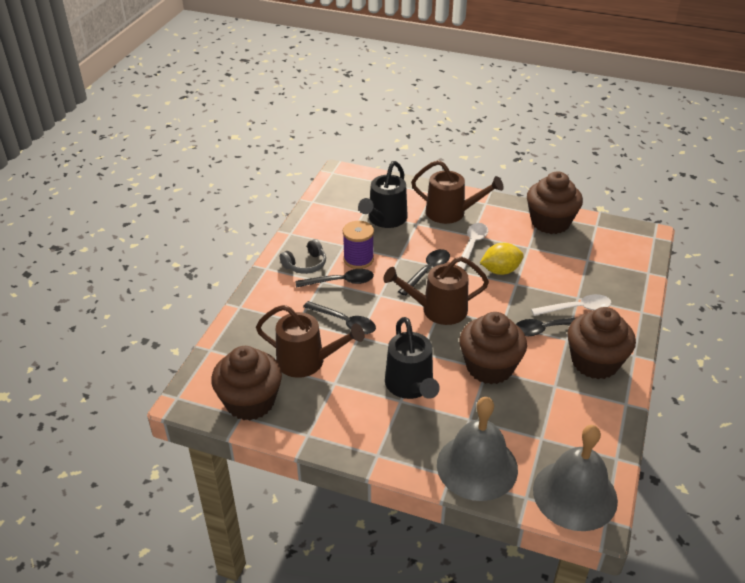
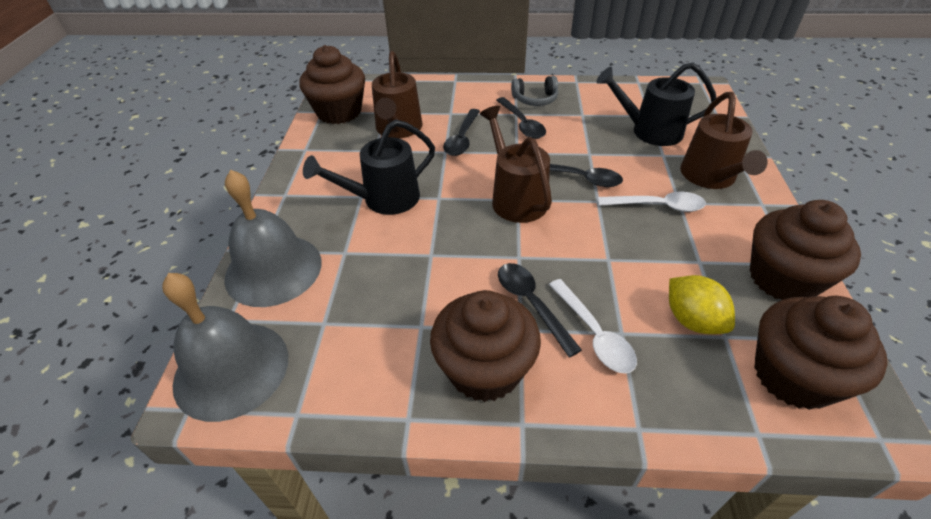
camera: 75 degrees right, 5 degrees up
(305, 264) = (535, 99): grey headphones -> grey headphones turned 45 degrees counterclockwise
(358, 259) = (565, 128): purple spool -> none
(489, 367) = (434, 256): brown cupcake -> brown cupcake (793, 376)
(500, 270) = (625, 240): yellow lemon -> yellow lemon (692, 320)

